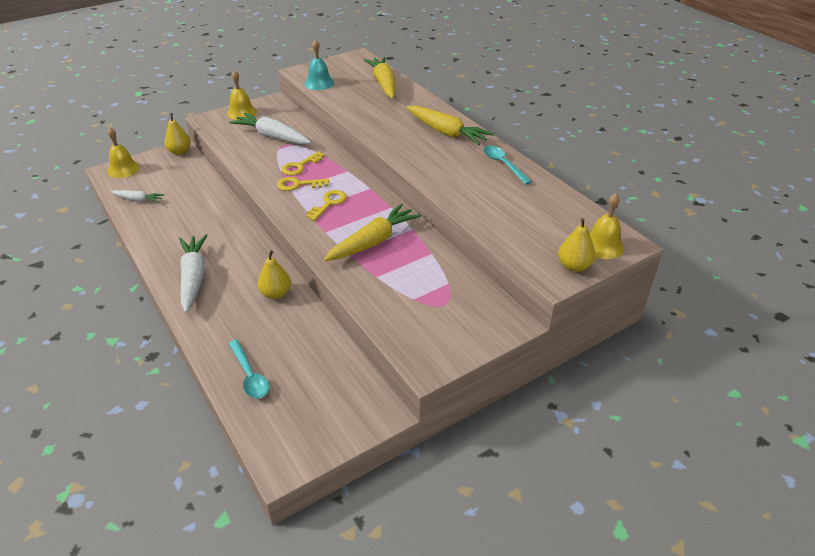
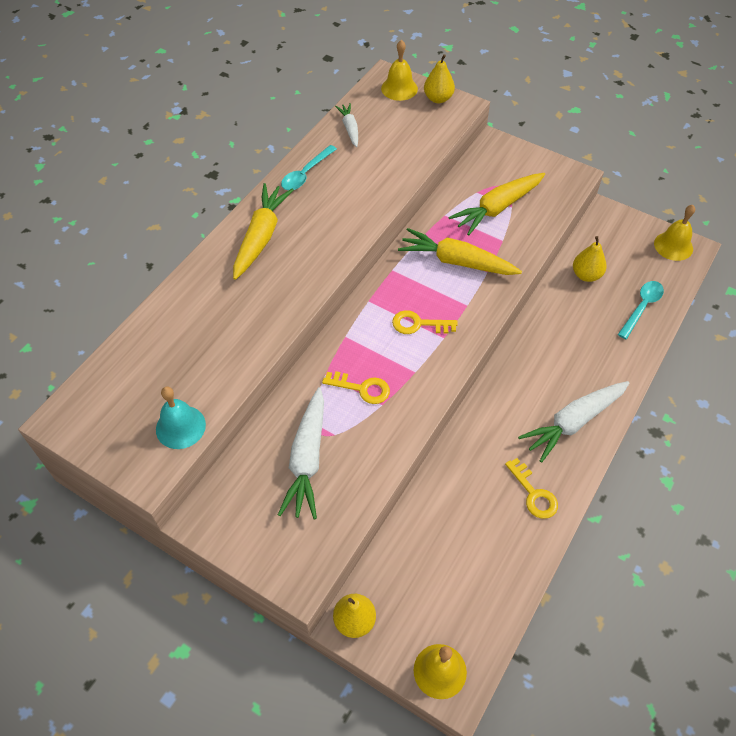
camera: 115 degrees left, 15 degrees up
(138, 200) = (492, 586): white carrot -> white carrot (349, 129)
(241, 112) = (256, 543): yellow bell -> yellow bell (673, 246)
(276, 293) = (544, 339): yellow pear -> yellow pear (586, 275)
(298, 185) = (401, 370): yellow key -> yellow key (533, 493)
(383, 84) = (152, 346): yellow carrot -> yellow carrot (497, 208)

